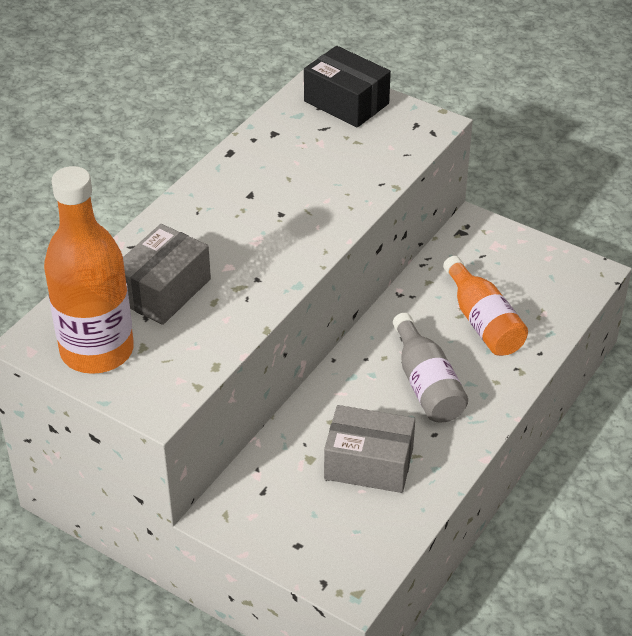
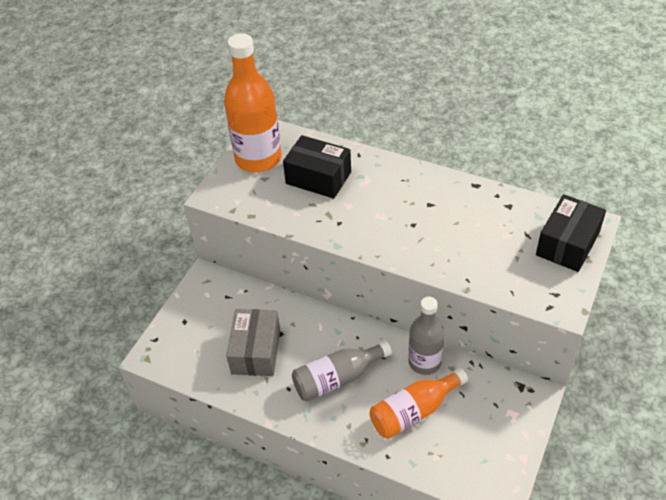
camera: 85 degrees right, 5 degrees up
(163, 290) = (318, 178): grey box -> black box
(415, 303) = (424, 362): none -> grey bottle

